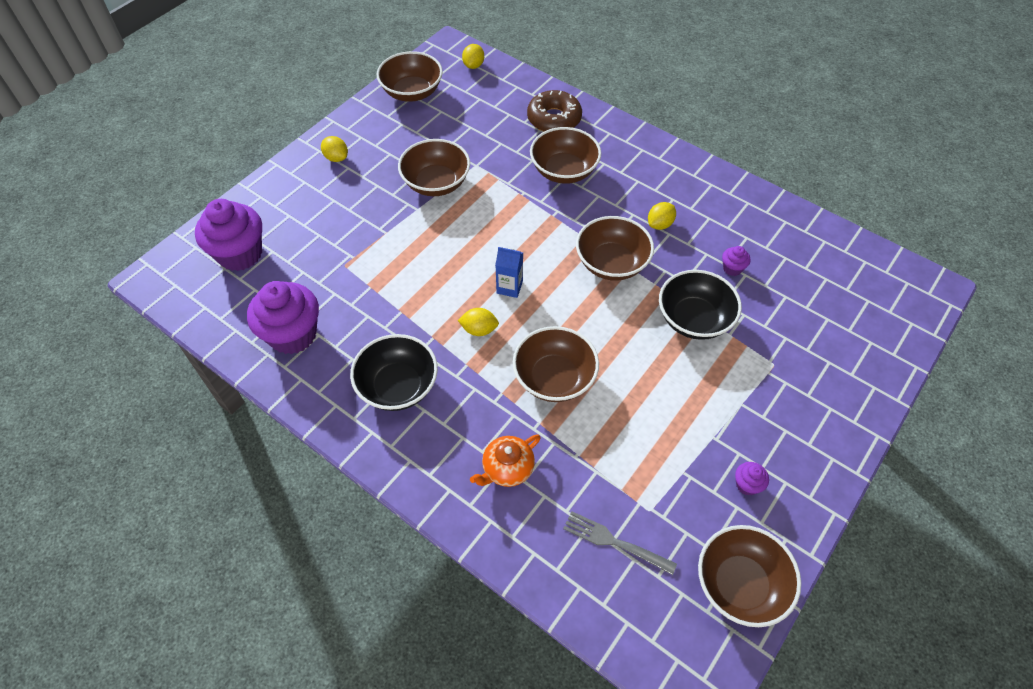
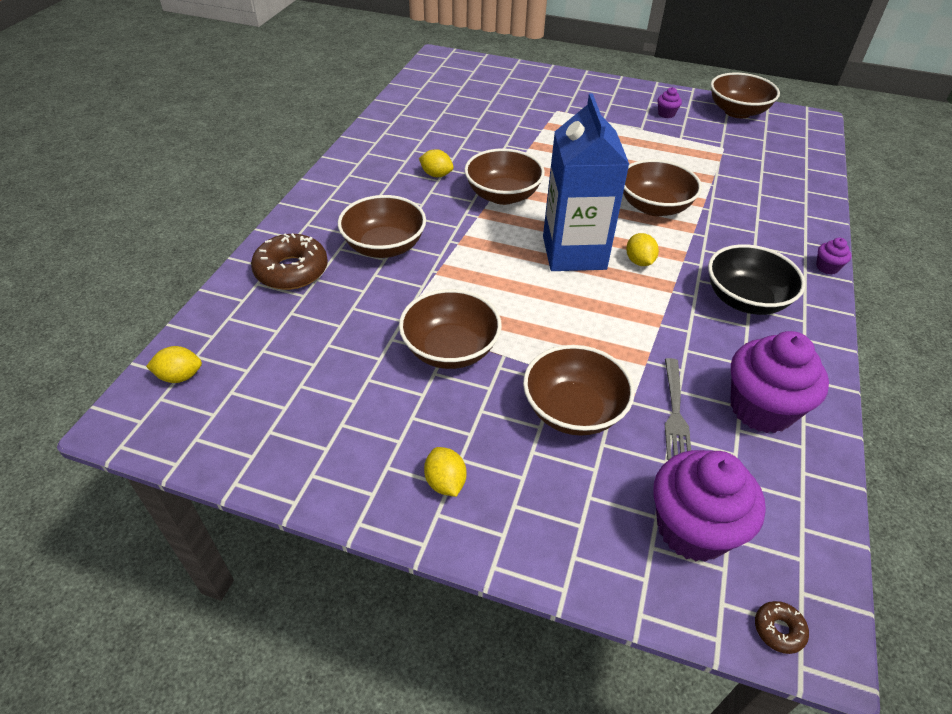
camera: 110 degrees left, 10 degrees down
(167, 264) = (778, 630): none -> brown donut
(336, 158) = (445, 482): yellow lemon -> yellow lemon turned 45 degrees counterclockwise
(412, 92) = (260, 434): brown bowl -> brown bowl (573, 410)
(507, 468) = (757, 216): orange teapot -> none
(509, 287) = (574, 253): blue carton -> blue carton, size x2.35
(615, 542) = (761, 158): grey fork -> grey fork (675, 413)
(694, 319) = (538, 146): black bowl -> none
(732, 268) = (470, 134): purple cupcake -> purple cupcake (827, 267)

